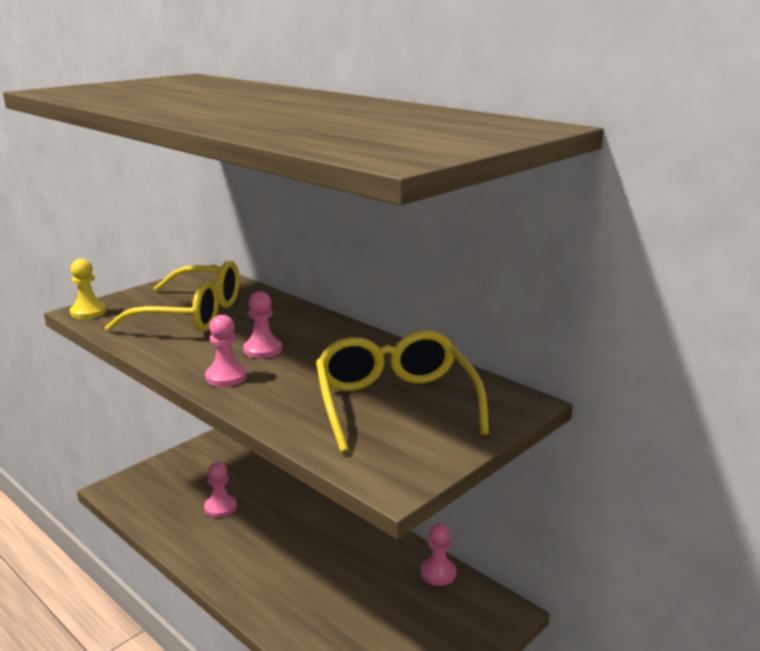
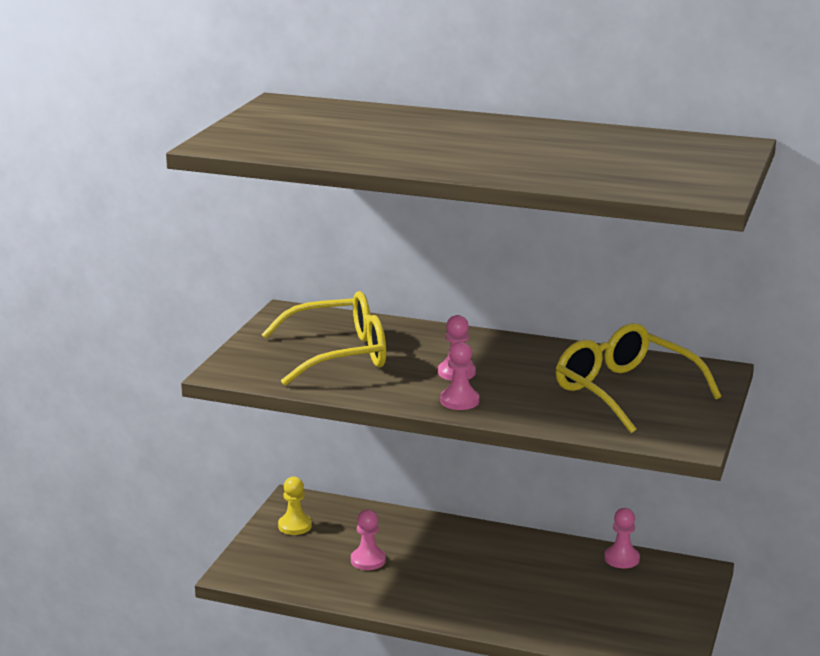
camera: 25 degrees left, 0 degrees up
(88, 312) = (230, 372): yellow pawn -> yellow pawn (295, 526)

